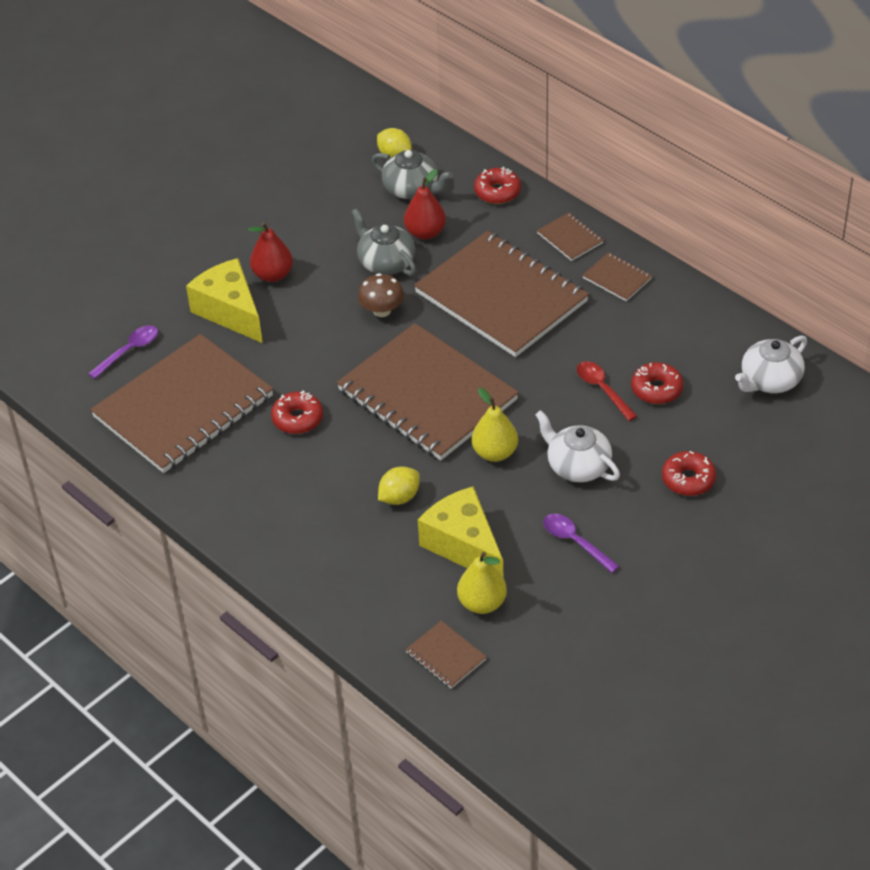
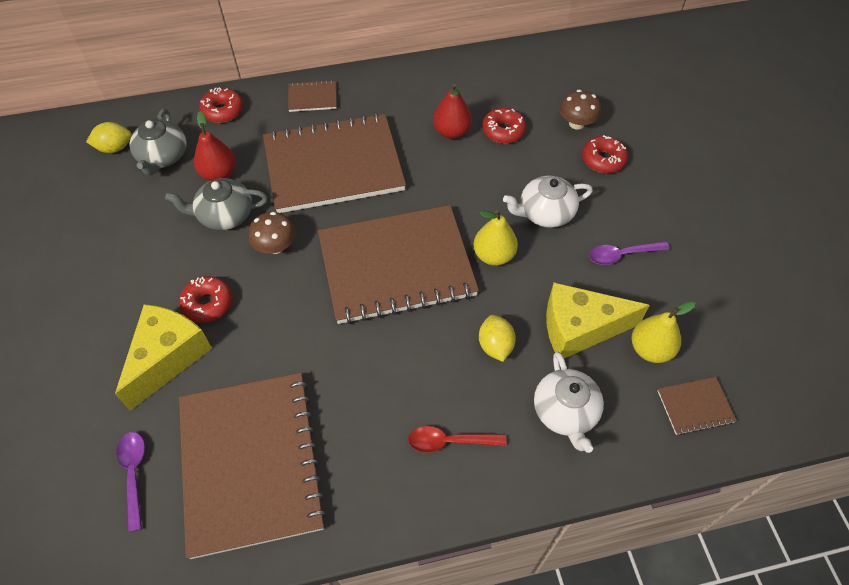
camera: 60 degrees left, 10 degrees up
(230, 311) = (168, 358): yellow cheese -> yellow cheese turned 120 degrees clockwise
(273, 275) = (157, 301): red pear -> red pear (451, 132)
(297, 419) = (345, 374): red donut -> red donut (208, 303)
(412, 189) = (163, 157): grey teapot -> grey teapot turned 120 degrees clockwise
(602, 389) = (479, 159): red spoon -> red spoon (450, 441)
(617, 278) = (377, 94): brown notebook -> none
(721, 438) = (576, 123): none -> brown mushroom
(770, 380) = (541, 73): white teapot -> white teapot (565, 412)

